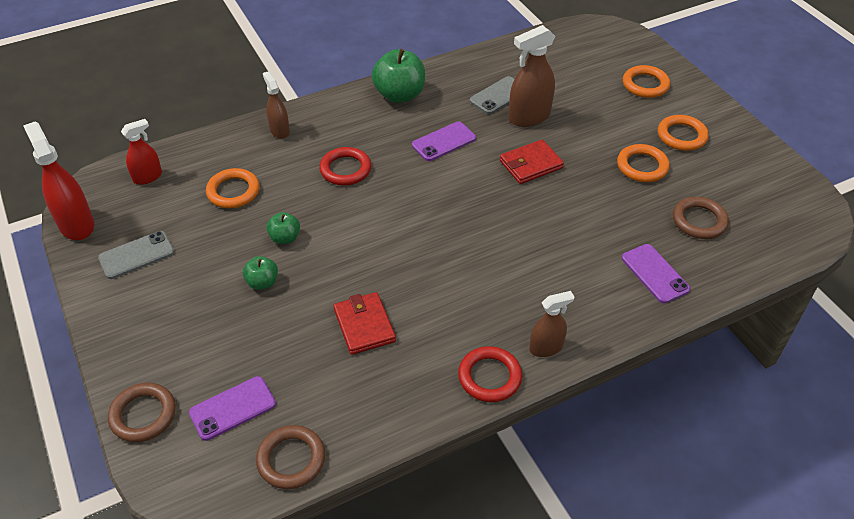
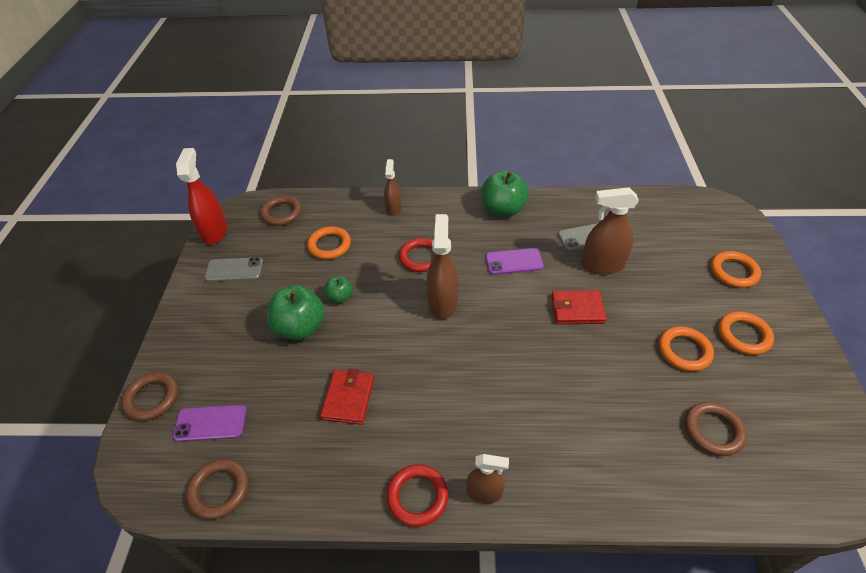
camera: 30 degrees right, 0 degrees up
(148, 177) = (281, 213): red spray bottle -> brown ring
(262, 282) = (300, 327): green apple -> green apple, size x1.89
(398, 204) = (442, 303): none -> brown spray bottle
(654, 274) = (634, 466): purple phone -> none

